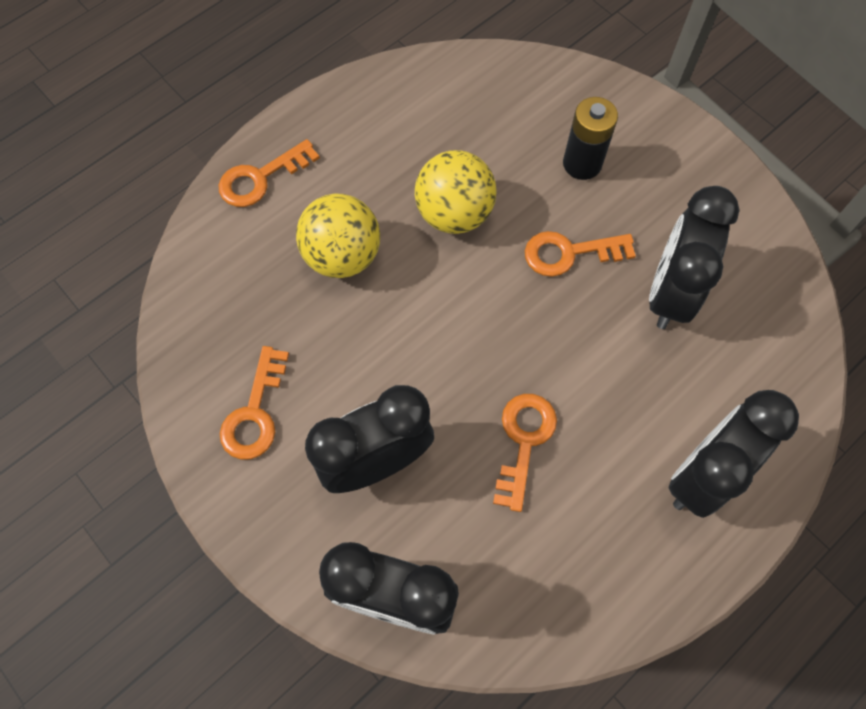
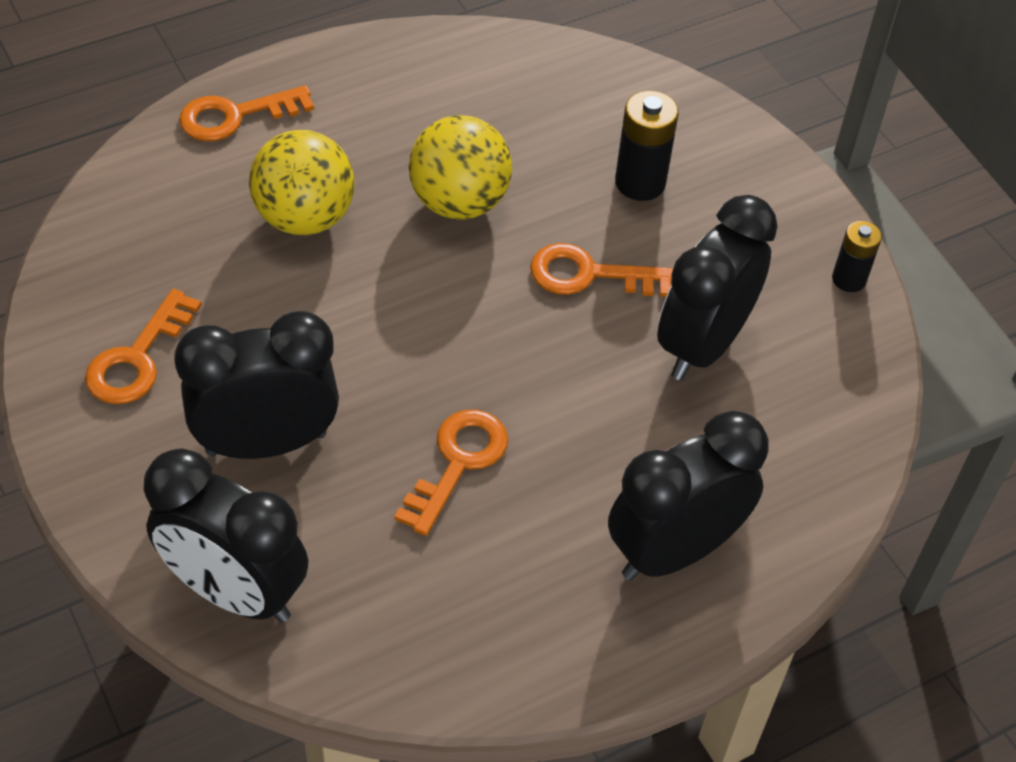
camera: 10 degrees right, 15 degrees down
(757, 210) = (849, 279): none -> black battery

